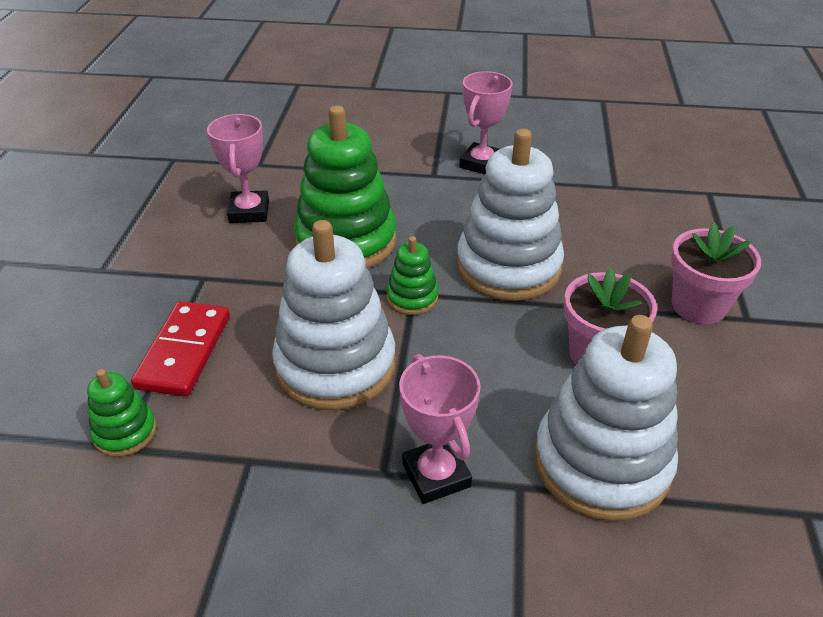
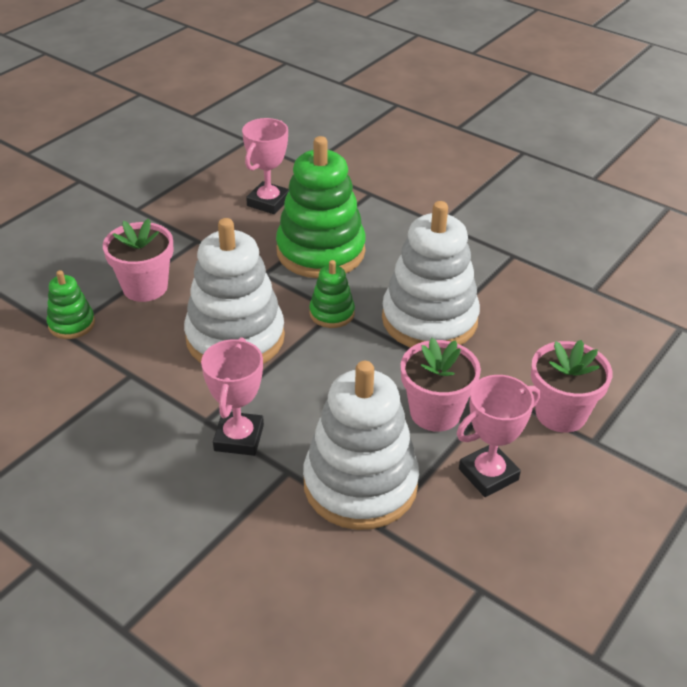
camera: 30 degrees right, 0 degrees up
(184, 351) = (145, 287): red domino -> pink flower pot
(481, 164) = (490, 227): pink trophy -> pink trophy (488, 474)

